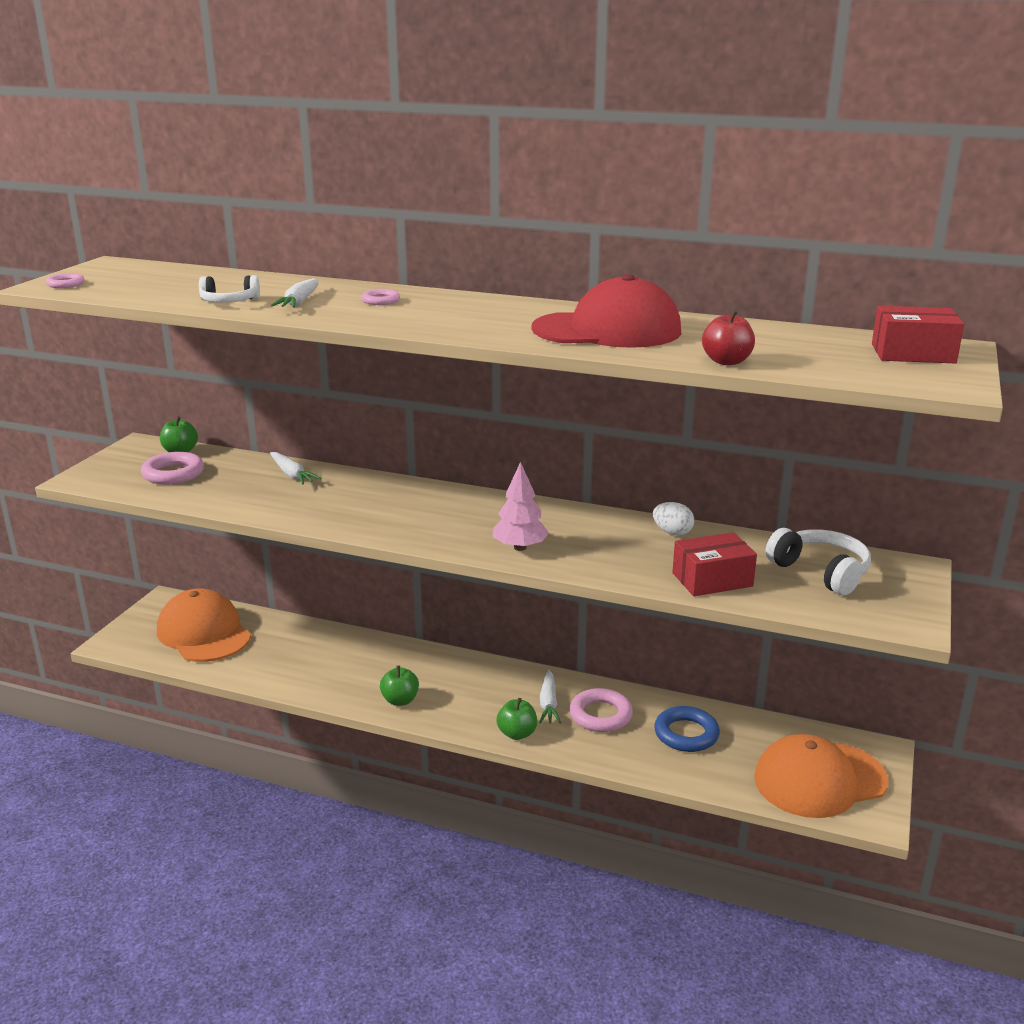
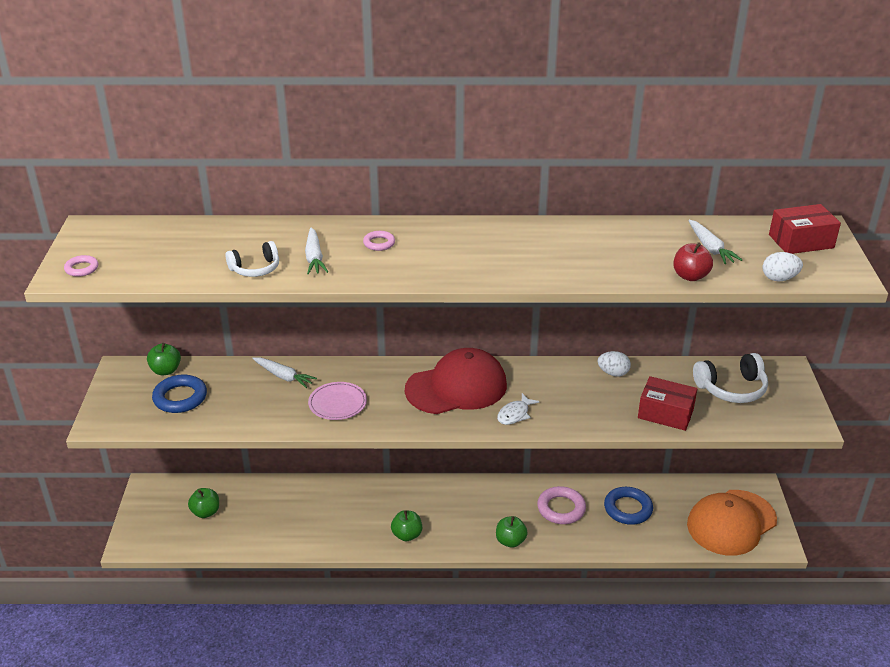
camera: 20 degrees left, 10 degrees up
(173, 474) = (180, 398): pink ring -> blue ring
(204, 633) = (206, 512): orange cap -> green apple
(328, 504) = (337, 403): none -> pink plate
(520, 547) = (515, 414): pink tree -> white fish
(548, 703) = (518, 508): white carrot -> white carrot (710, 248)
(607, 330) = (581, 252): red cap -> red cap (456, 387)
(712, 579) = (665, 413): red box -> red box turned 60 degrees clockwise
(820, 572) = (731, 388): white headphones -> white headphones turned 135 degrees clockwise
(849, 377) = (779, 279): none -> white egg

